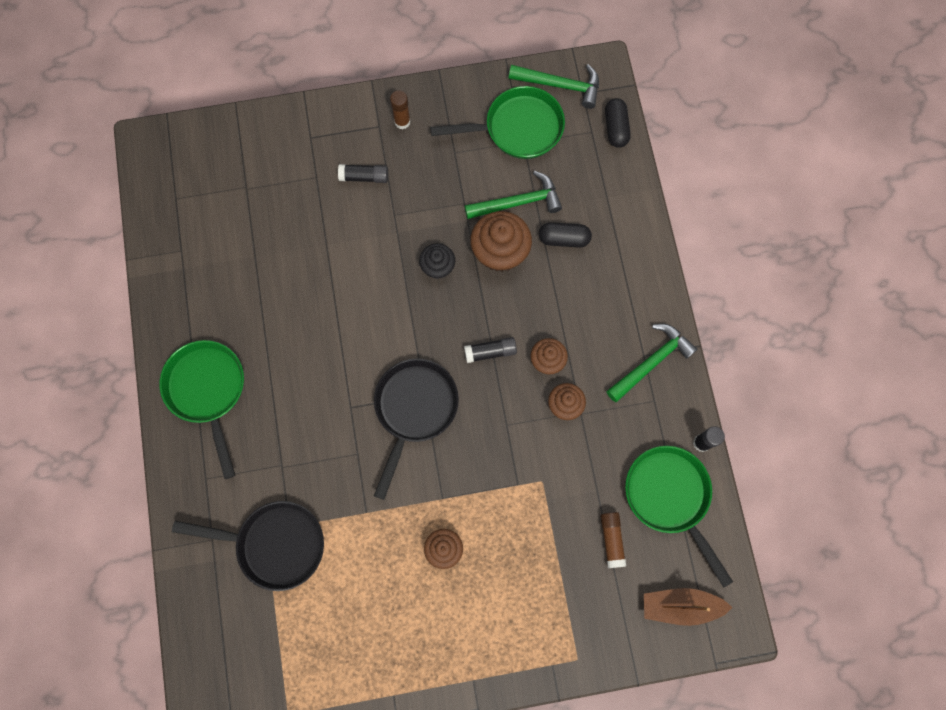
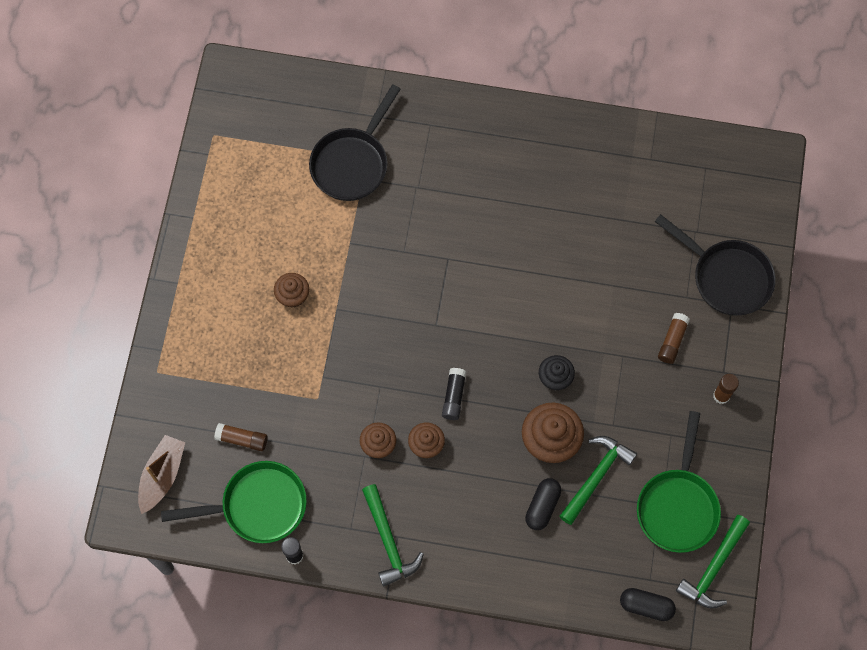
camera: 110 degrees right, 5 degrees down
(208, 391) = (507, 147): green pan -> none
(364, 177) = (672, 341): black glue stick -> brown glue stick
(414, 410) = (425, 311): black pan -> black pan (726, 277)
(518, 202) = (596, 476): green hammer -> green hammer turned 150 degrees counterclockwise

